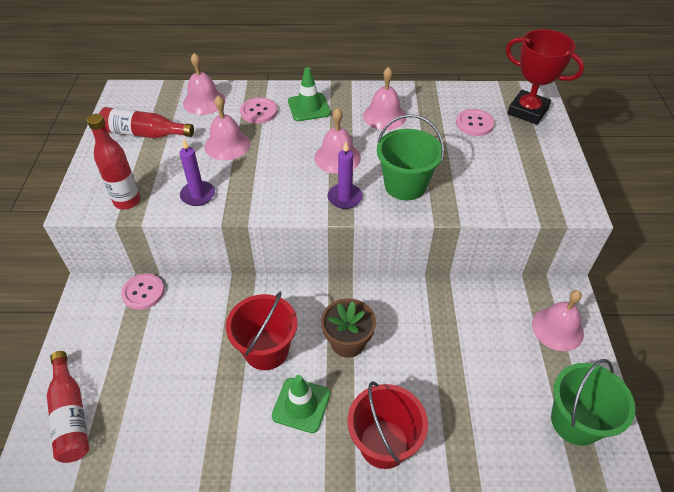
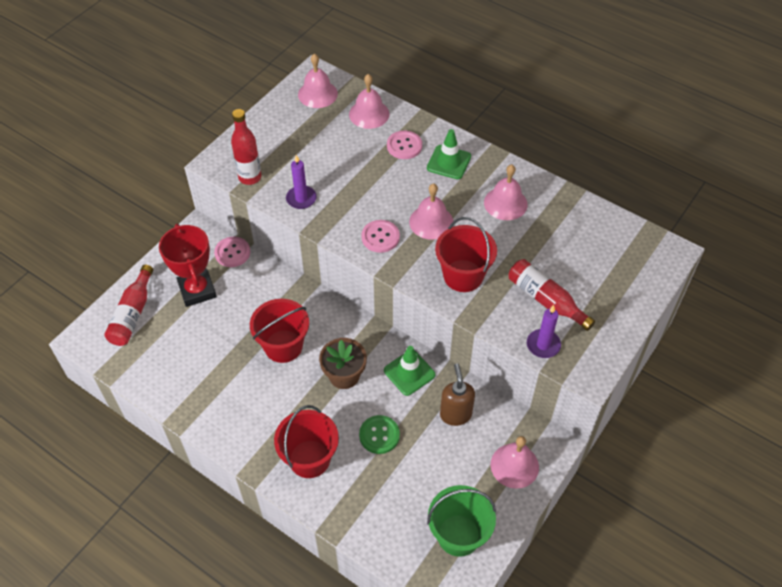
camera: 35 degrees right, 5 degrees up
(144, 134) = (302, 123): red bottle -> red bottle (545, 300)
(227, 145) = (355, 165): pink bell -> pink bell (317, 94)
(301, 405) = (276, 398): green traffic cone -> green traffic cone (409, 373)
(345, 198) = (406, 260): purple candle -> purple candle (543, 345)
(405, 185) = (463, 276): green bucket -> red bucket
(427, 376) = (379, 435): none -> green button
(472, 316) = (455, 414): none -> brown soap dispenser
(474, 124) = (578, 252): pink button -> pink button (380, 237)
(527, 111) = (641, 265): red trophy -> red trophy (197, 290)

